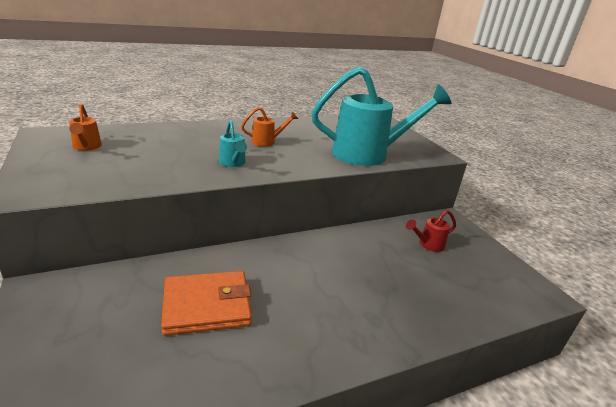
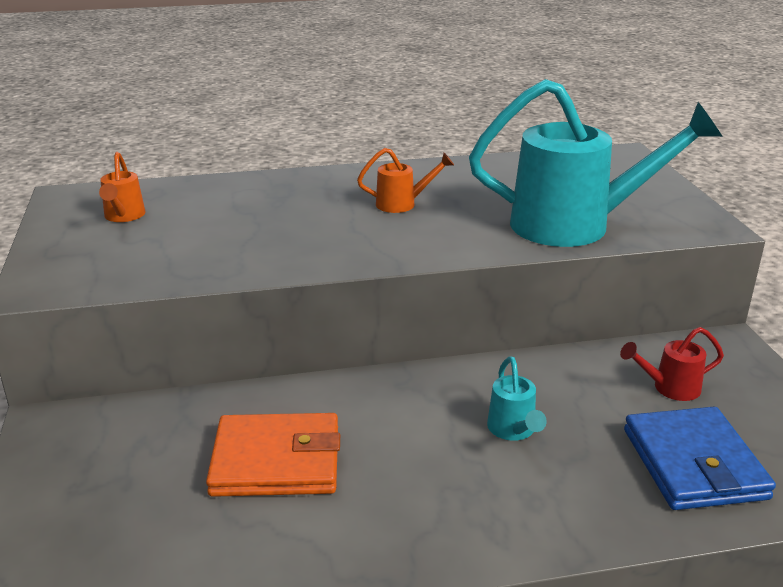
camera: 15 degrees right, 0 degrees up
(233, 163) = (337, 242): turquoise watering can -> turquoise watering can (513, 430)
(455, 288) = (693, 464): none -> blue wallet

